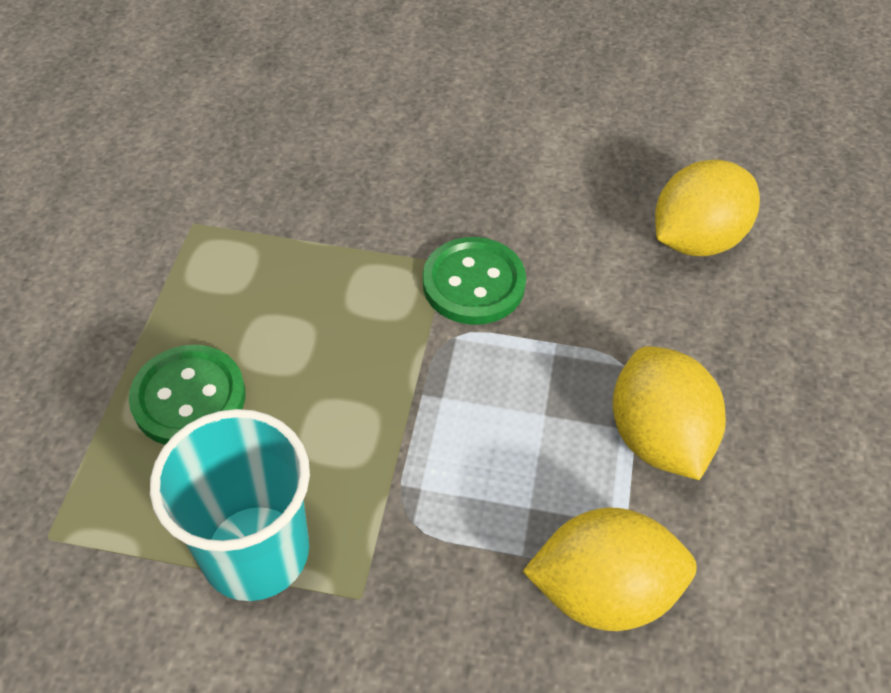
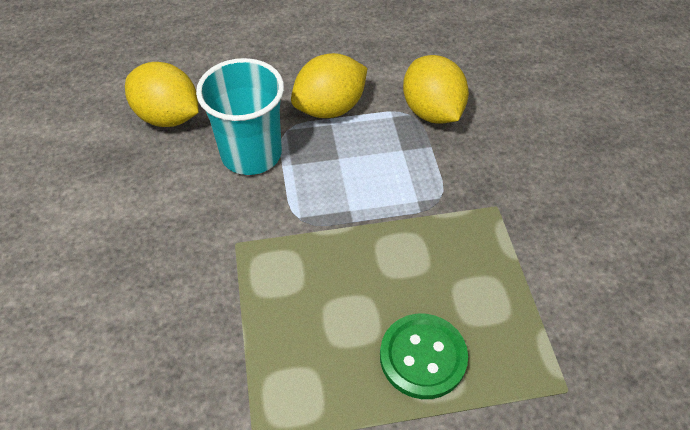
camera: 110 degrees left, 0 degrees up
(255, 552) = (503, 266): turquoise cup -> turquoise cup (251, 154)
(473, 283) = (249, 221): green button -> none

